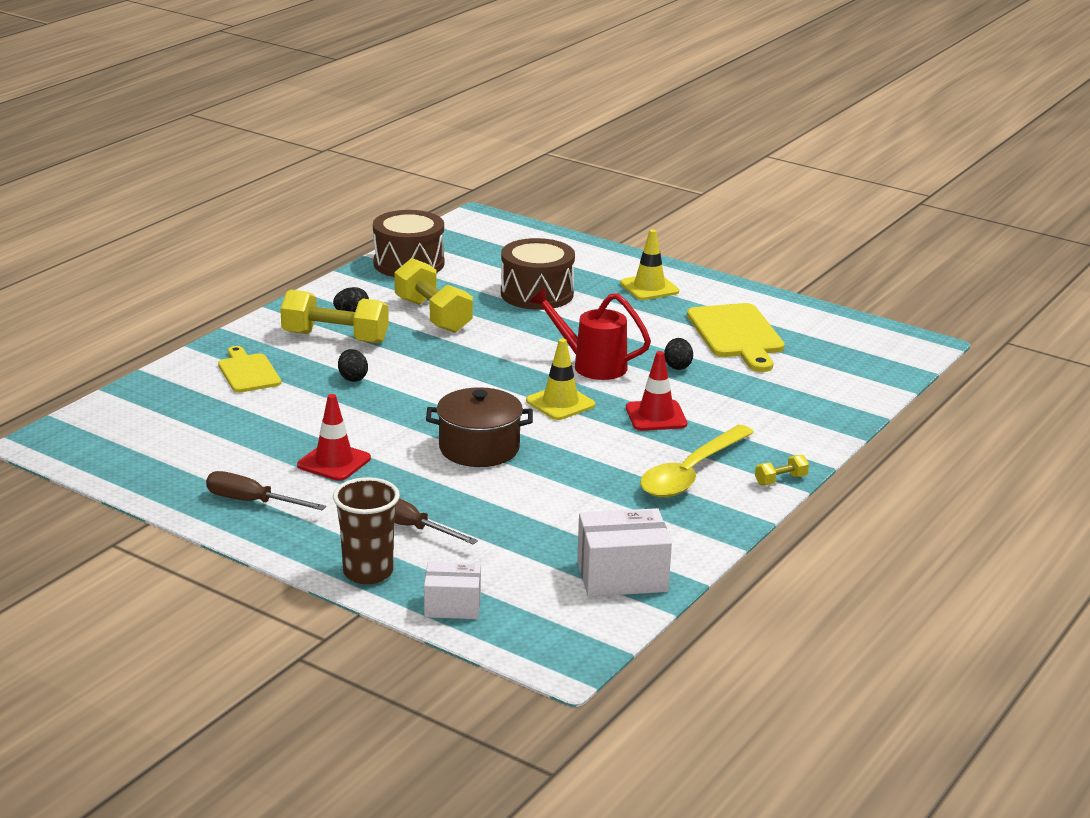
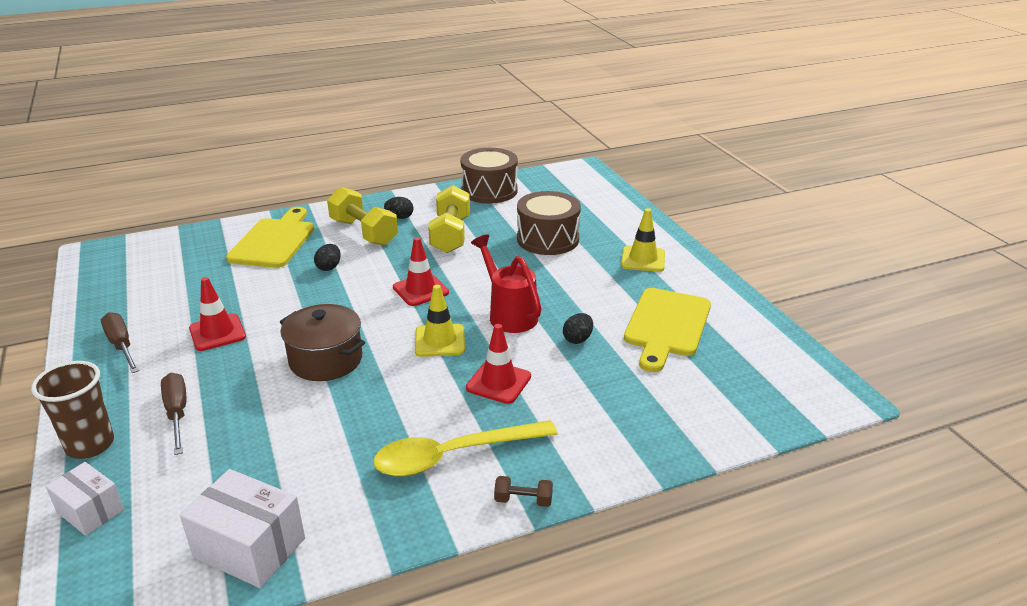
camera: 35 degrees right, 5 degrees up
(248, 372) = (274, 241): yellow cutting board -> yellow cutting board, size x1.59
(479, 370) = (420, 290): none -> red traffic cone
(780, 480) = (523, 500): yellow dumbbell -> brown dumbbell

